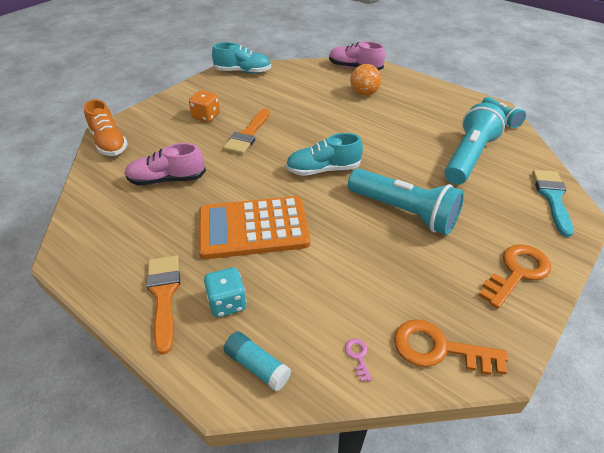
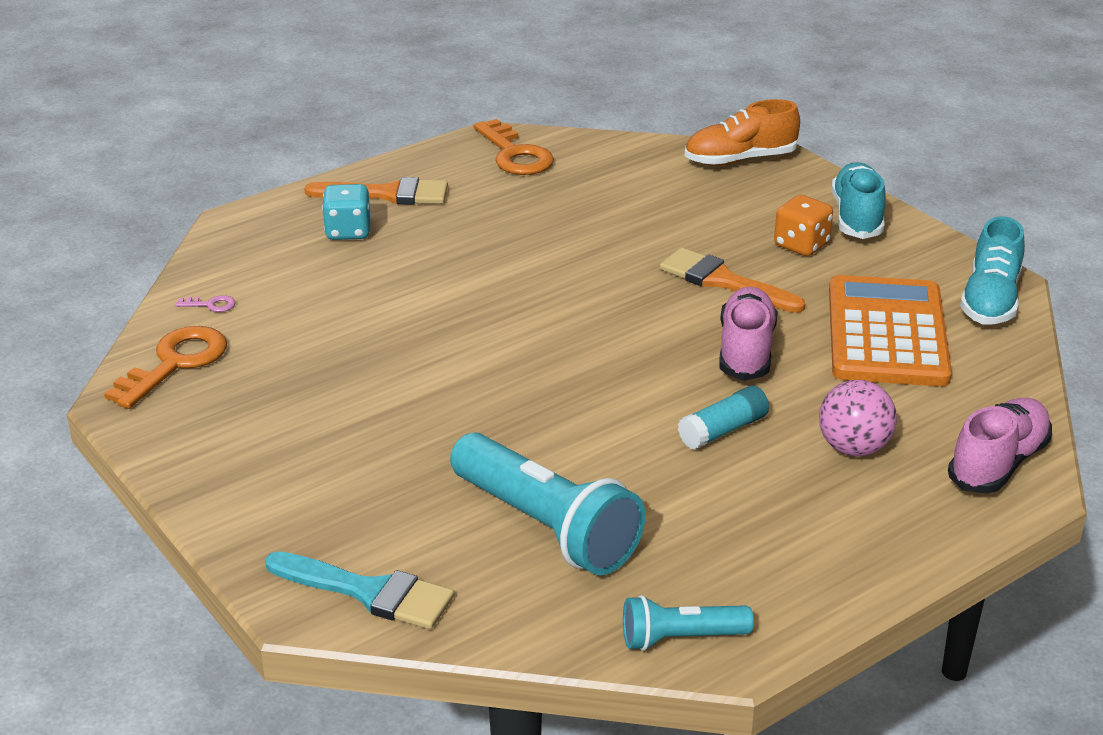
camera: 105 degrees right, 10 degrees down
(167, 179) = (618, 203): pink shoe -> pink shoe (746, 350)
(253, 228) = (470, 261): orange calculator -> orange calculator (887, 333)
(257, 366) = (249, 242): turquoise glue stick -> turquoise glue stick (723, 430)
(323, 170) = (582, 342): turquoise shoe -> turquoise shoe (857, 217)
(364, 94) = (853, 448): orange ball -> pink ball
(404, 212) = (429, 401): turquoise flashlight -> none
(517, 272) = (236, 473): orange key -> orange key (515, 154)

